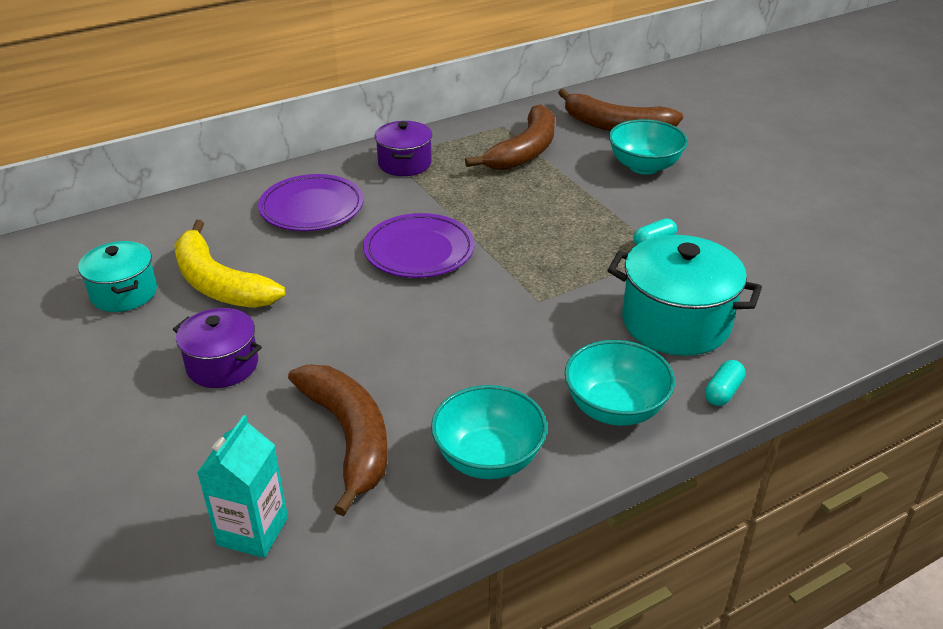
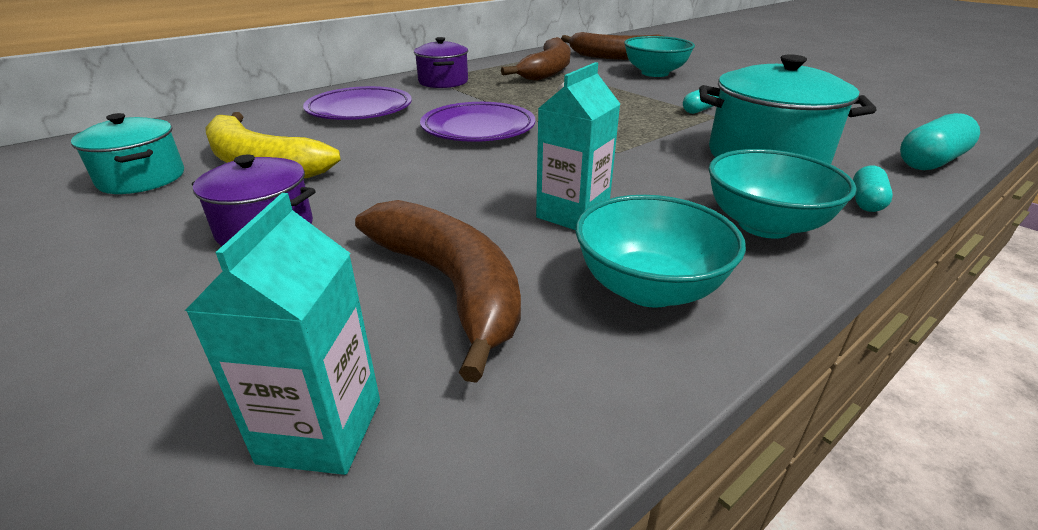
camera: 10 degrees left, 5 degrees down
(463, 377) = (572, 214): none -> turquoise carton
(830, 348) = (930, 161): none -> turquoise capsule

